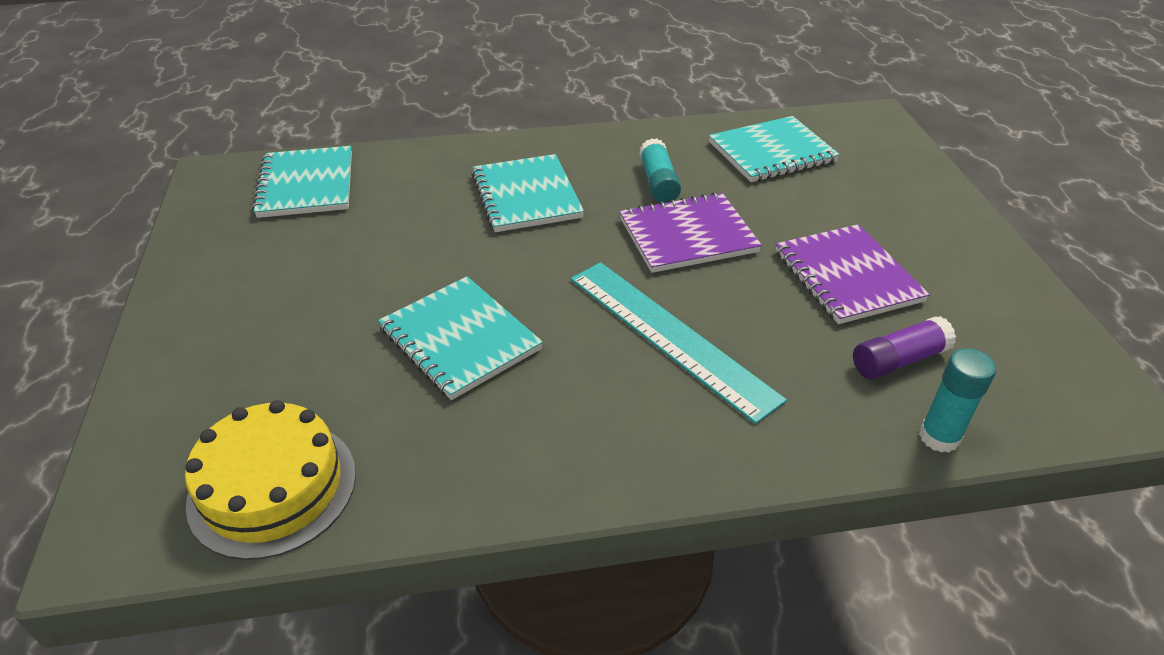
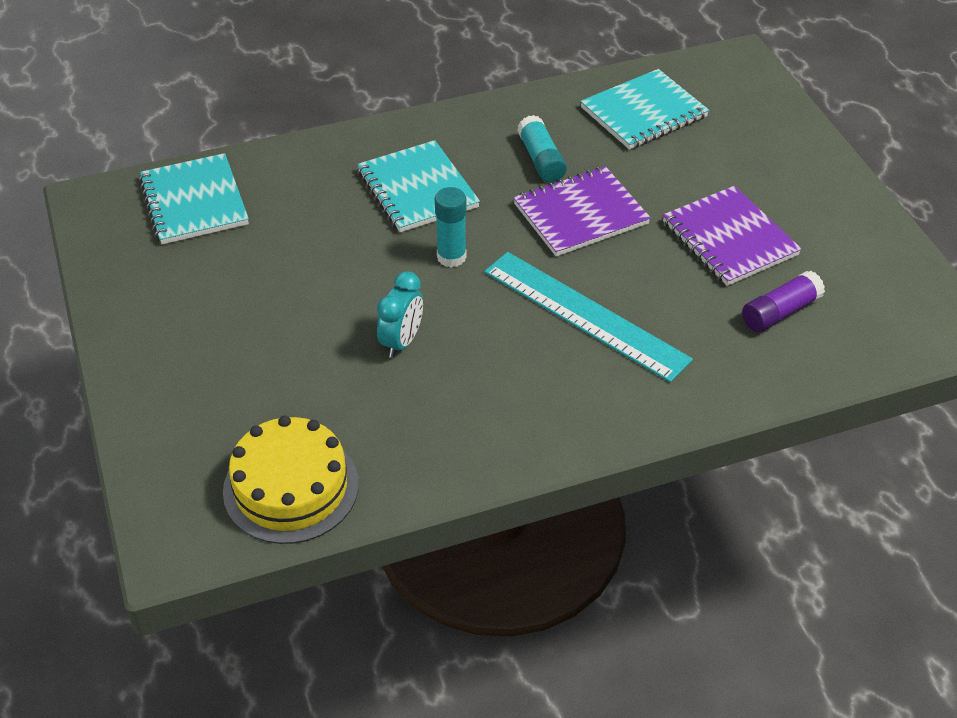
camera: 10 degrees left, 5 degrees up
(459, 339) = (402, 342): turquoise notebook -> turquoise clock
(939, 437) = (816, 373): turquoise glue stick -> turquoise glue stick (451, 257)

